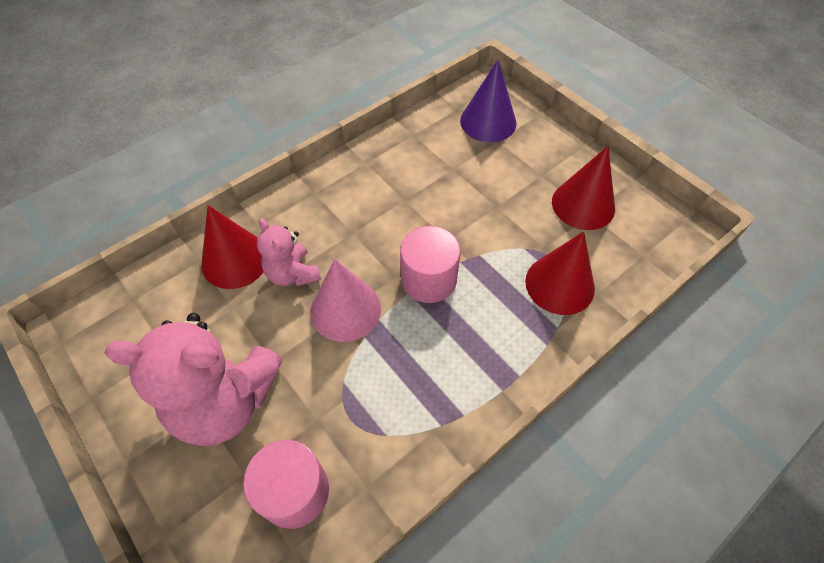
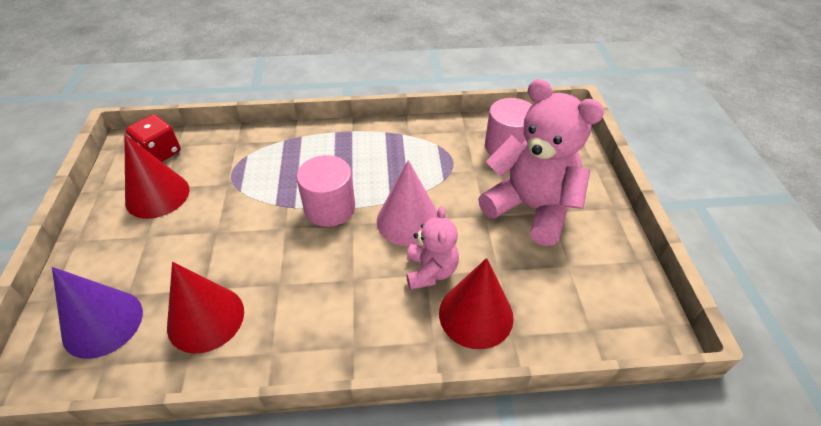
camera: 145 degrees left, 10 degrees down
(559, 284) = (250, 158): red cone -> red cone (206, 318)
(645, 239) = (160, 153): none -> red dice

